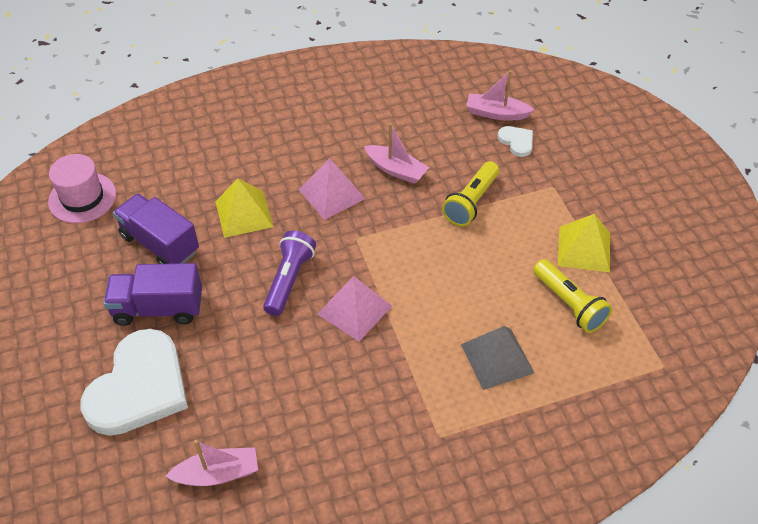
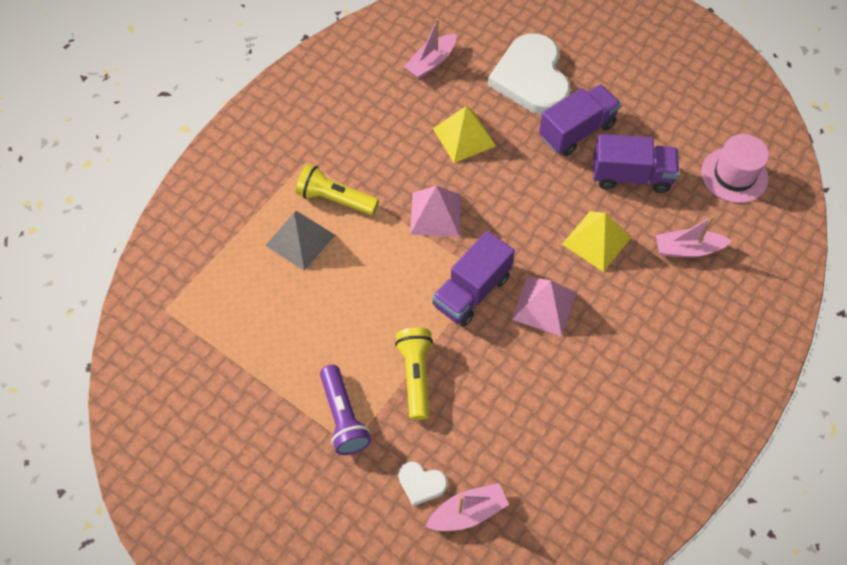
camera: 145 degrees right, 10 degrees up
(289, 279) = (506, 208): purple flashlight -> purple flashlight (343, 417)
(378, 233) = (471, 291): none -> purple truck
(396, 170) = (510, 369): pink boat -> pink boat (687, 249)
(569, 304) = (268, 321): yellow flashlight -> yellow flashlight (335, 199)
(584, 249) = (283, 387): yellow pyramid -> yellow pyramid (464, 137)

